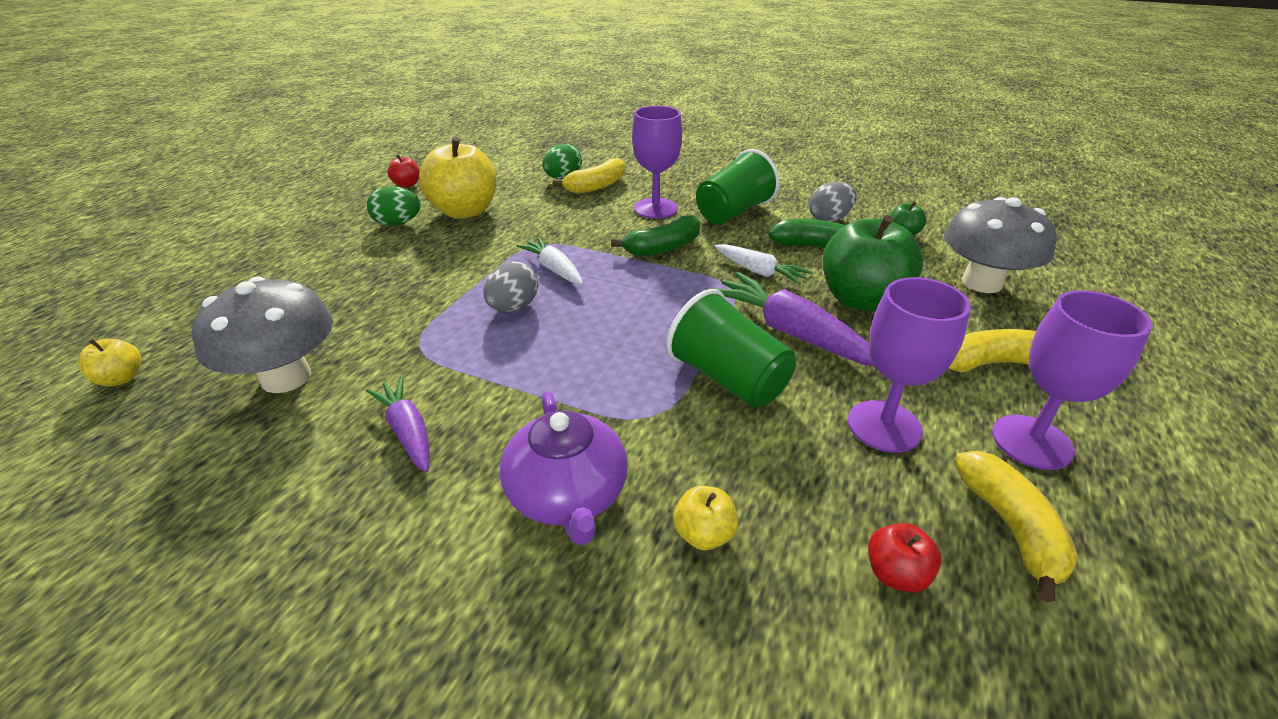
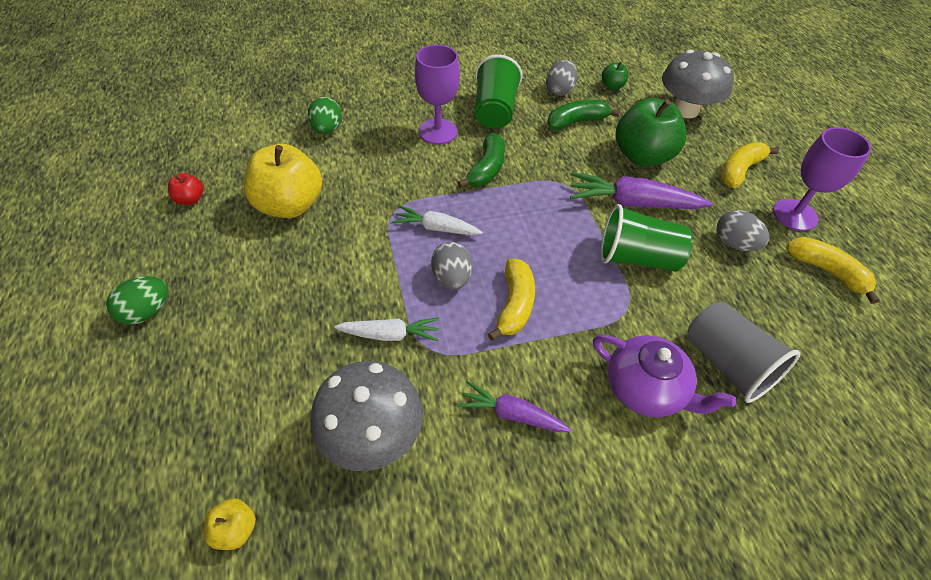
camera: 40 degrees left, 15 degrees up
(398, 224) = (247, 247): green egg -> green egg (147, 312)
(596, 186) = (365, 127): yellow banana -> yellow banana (514, 305)
(703, 534) = (727, 364): yellow apple -> grey cup
(759, 272) = (567, 161): white carrot -> white carrot (390, 335)
(884, 426) = (734, 244): purple goblet -> grey egg
(895, 574) = (812, 327): red apple -> none

